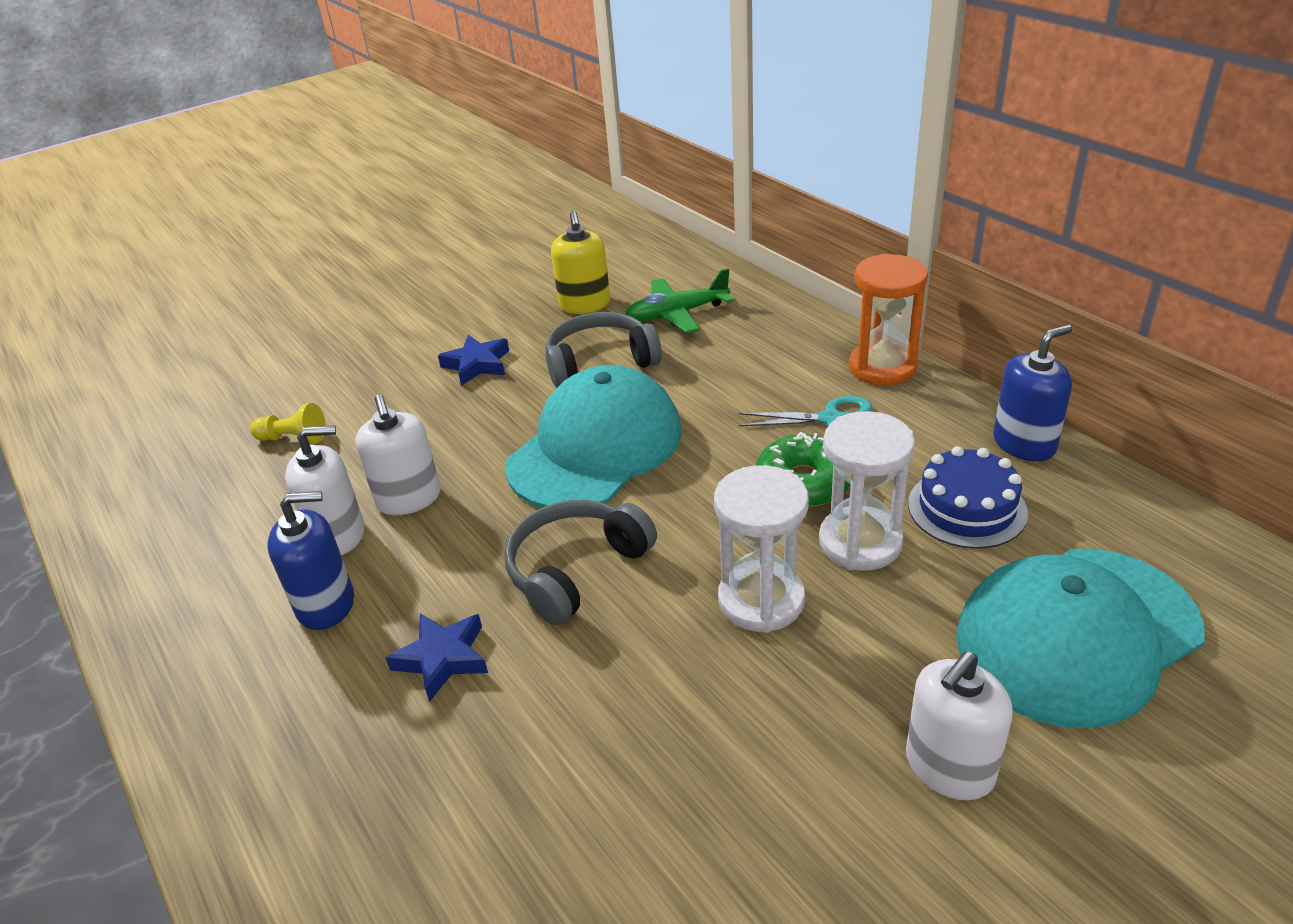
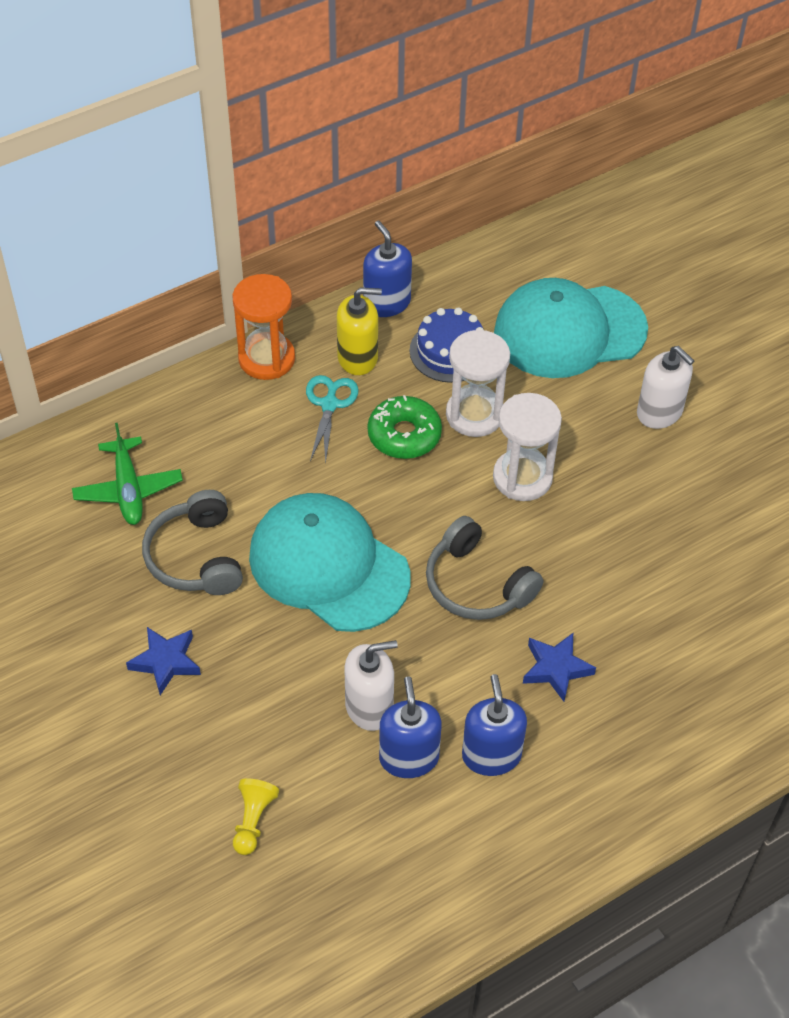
camera: 90 degrees left, 15 degrees up
(338, 535) = (409, 758): white soap dispenser -> blue soap dispenser
(585, 304) = (79, 565): yellow soap dispenser -> yellow soap dispenser (358, 357)
(1077, 634) = (569, 331): turquoise cap -> turquoise cap turned 105 degrees clockwise

